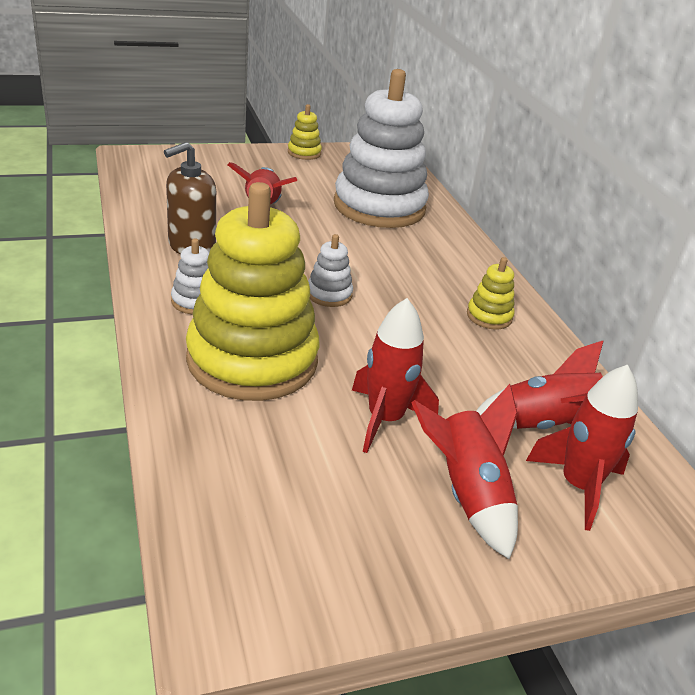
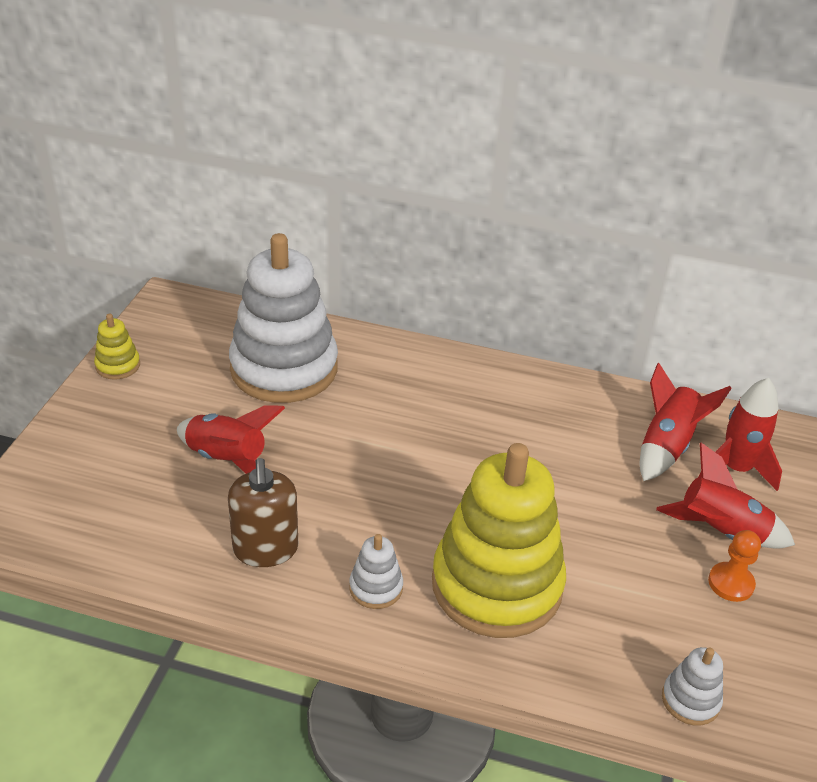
camera: 55 degrees left, 5 degrees up
(329, 294) = (422, 484): white stacking toy -> white stacking toy (690, 700)
(385, 419) = (619, 536): red rocket -> none
(399, 518) = (731, 583): none -> orange pawn
(489, 316) = (516, 398): yellow stacking toy -> none

